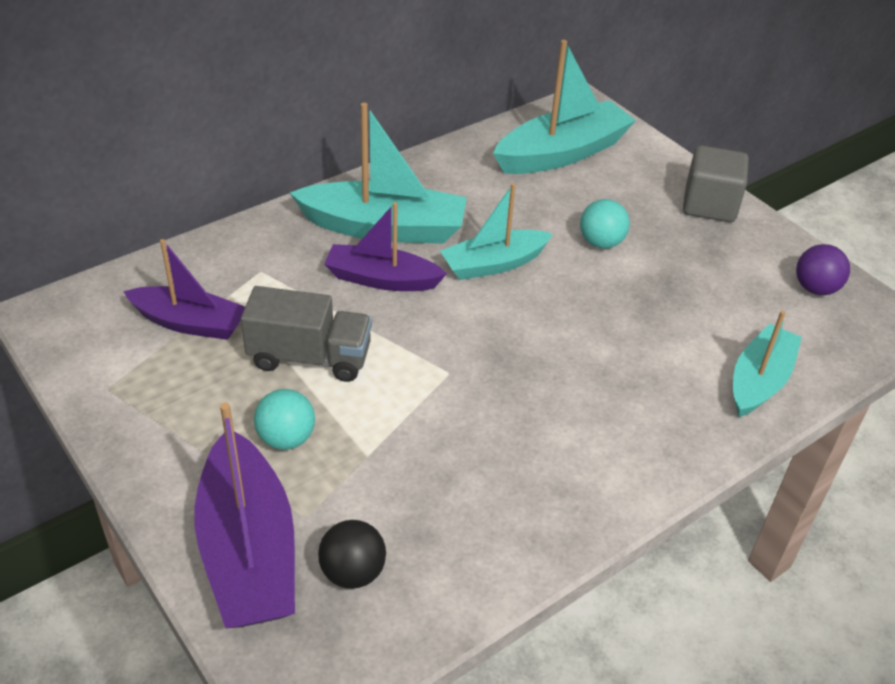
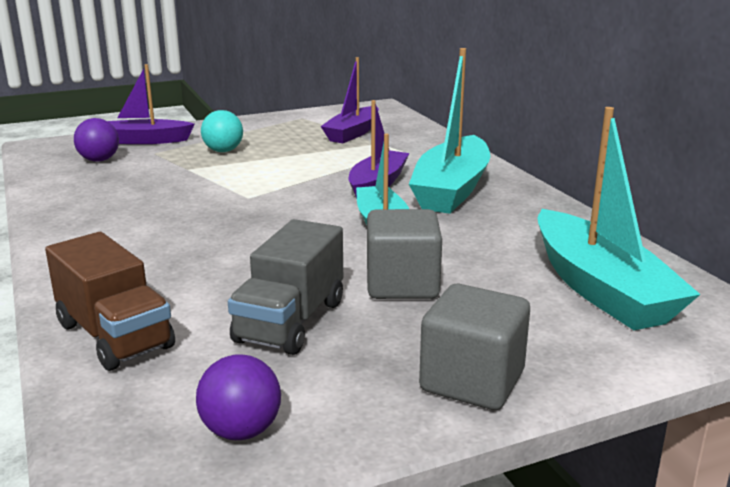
camera: 105 degrees right, 20 degrees down
(248, 551) = (144, 140): purple boat -> purple boat, size x0.66
(310, 357) = (297, 159): grey truck -> grey truck (291, 321)
(353, 572) = (99, 160): black ball -> purple ball
(601, 242) = (402, 284): turquoise ball -> grey cube
(759, 380) = (115, 336): turquoise boat -> brown truck

